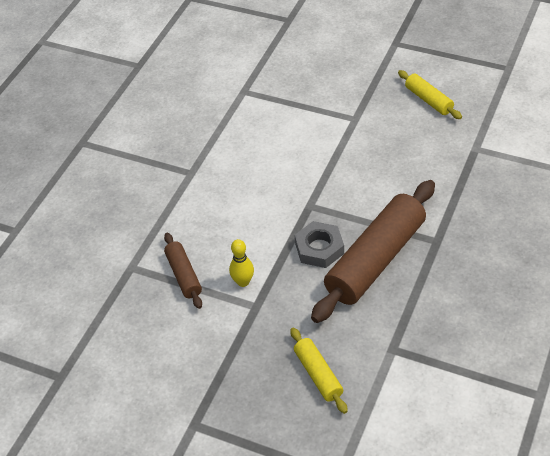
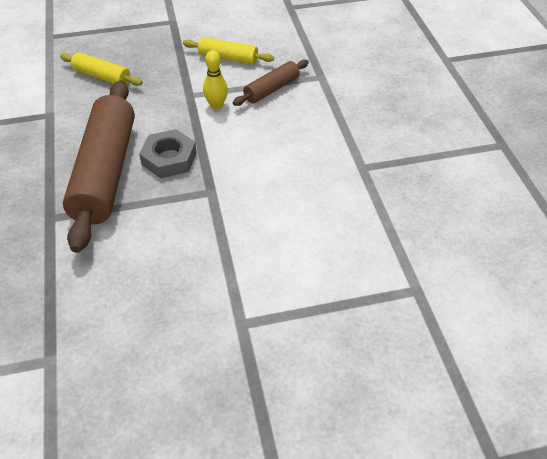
camera: 140 degrees right, 0 degrees up
(184, 275) = (271, 89): brown rolling pin -> brown rolling pin turned 75 degrees counterclockwise
(428, 100) = (157, 412): yellow rolling pin -> yellow rolling pin (228, 58)

